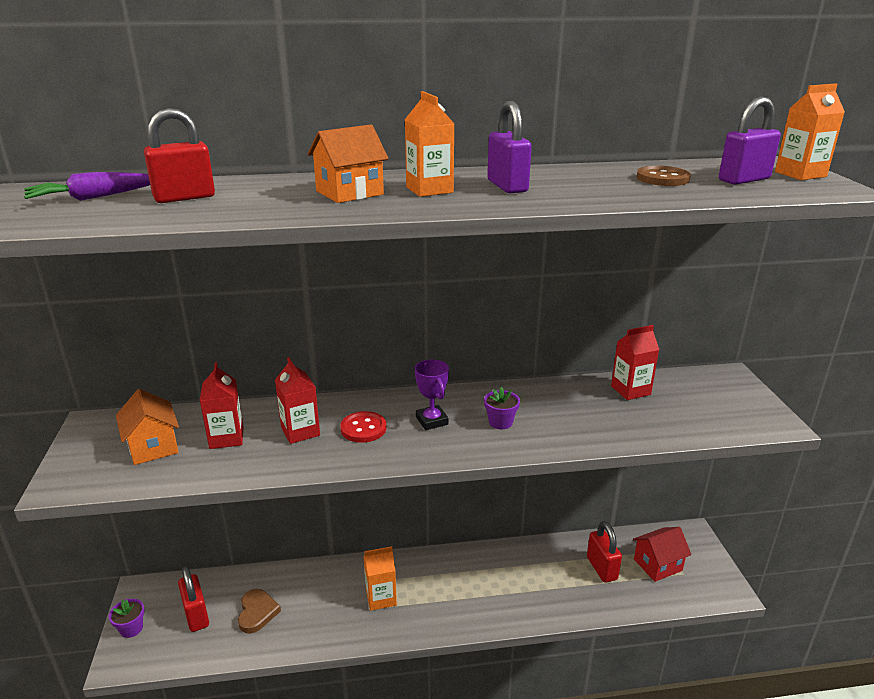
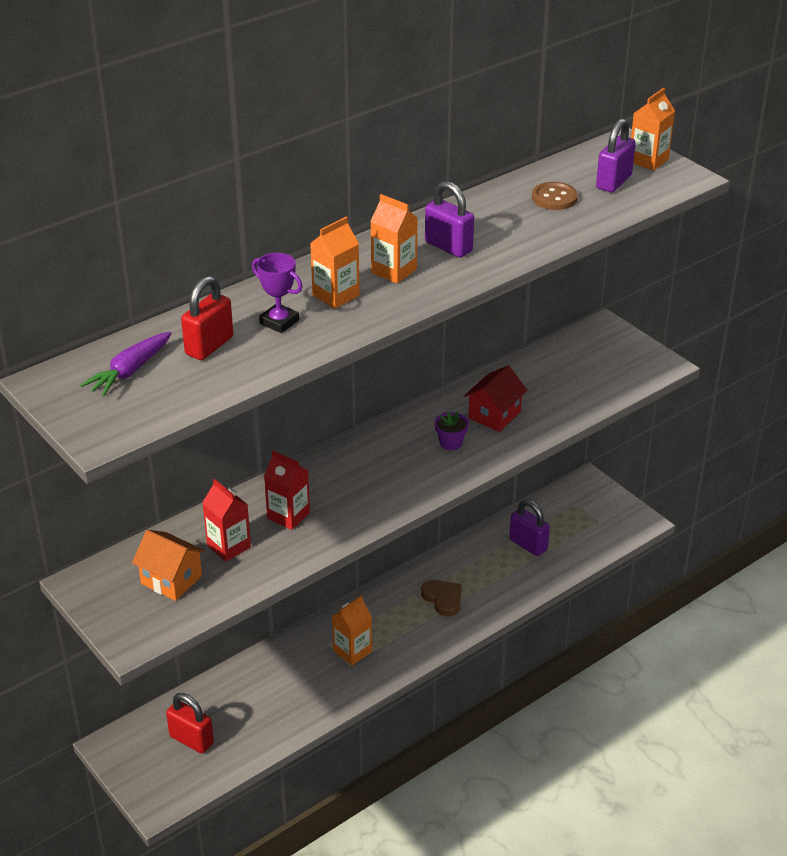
camera: 30 degrees left, 10 degrees up
(131, 628) = (138, 777): purple flower pot -> none
(257, 612) = (248, 712): brown heart -> brown heart (443, 598)
(349, 193) = (336, 295): orange house -> orange carton
(363, 428) = (341, 492): red button -> none
(432, 421) = (392, 463): purple trophy -> purple trophy (279, 322)
(601, 568) = (528, 545): red padlock -> purple padlock
(630, 390) = (534, 371): red carton -> none
(657, 565) = (573, 522): red house -> red house (494, 415)

